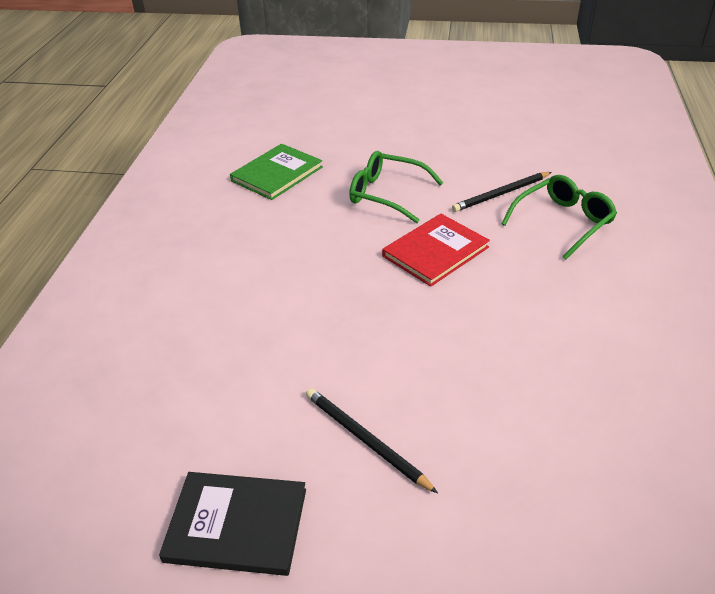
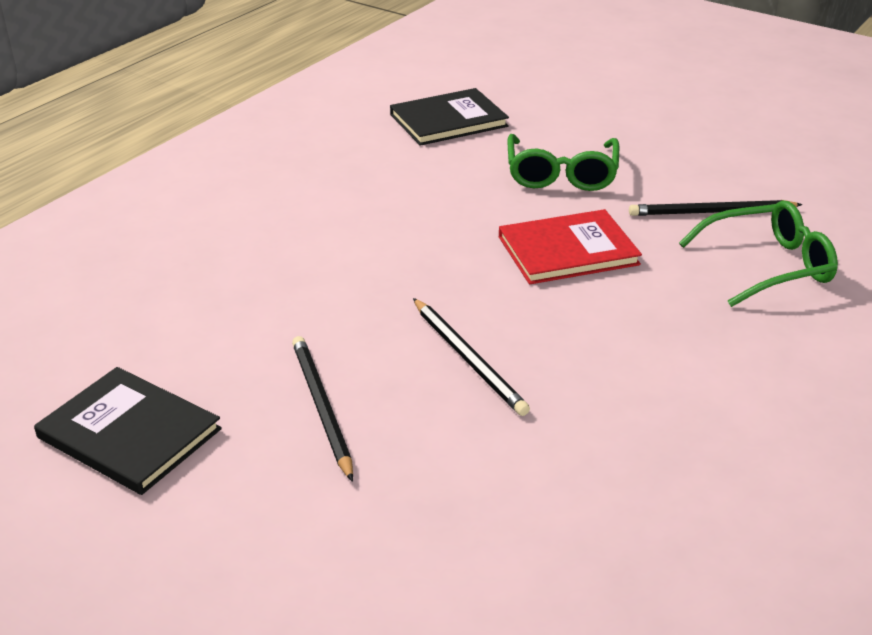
camera: 25 degrees right, 5 degrees down
(277, 174) = (448, 120): green book -> black book
(386, 194) = (561, 174): green glasses -> green glasses turned 135 degrees counterclockwise
(436, 360) = (468, 359): none -> black pencil

